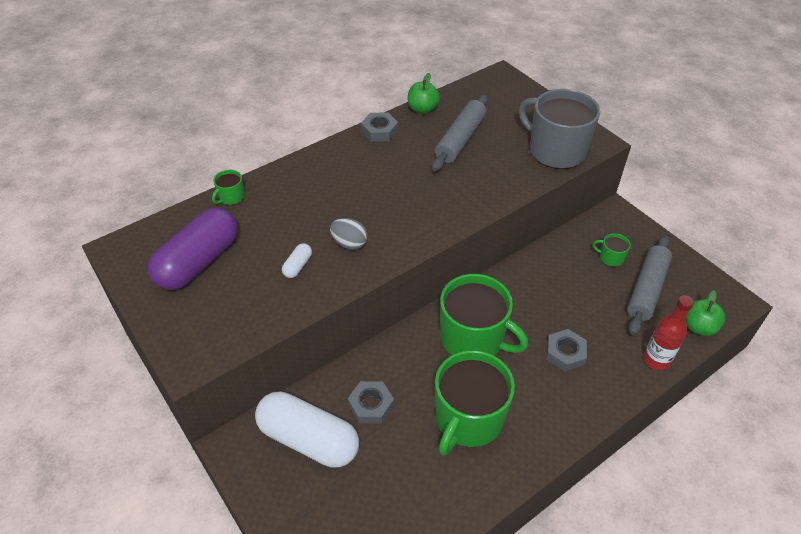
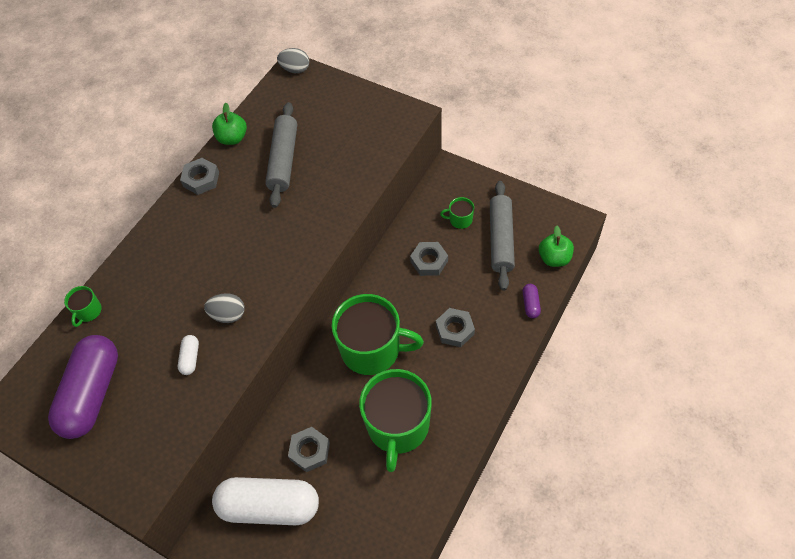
camera: 20 degrees left, 10 degrees up
(504, 75) = (295, 69): none -> grey egg
(555, 151) = (376, 140): grey mug -> none
(564, 283) = (429, 261): none -> grey nut
(656, 360) = (530, 304): red bottle -> purple capsule

